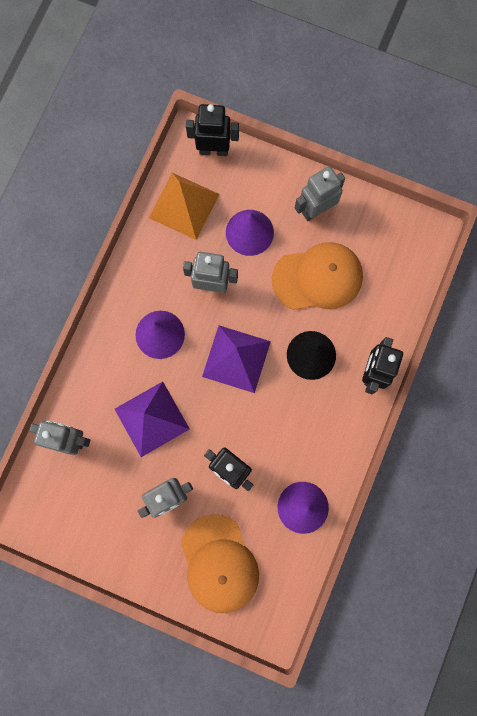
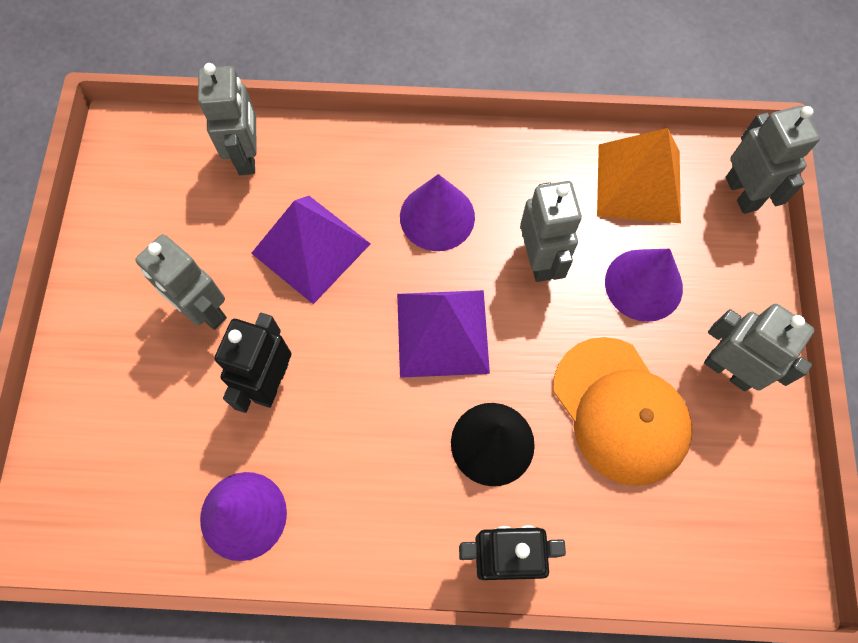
camera: 70 degrees right, 10 degrees down
(214, 150) = (742, 193): black robot -> grey robot
(219, 563) = (122, 416): orange cap -> none

